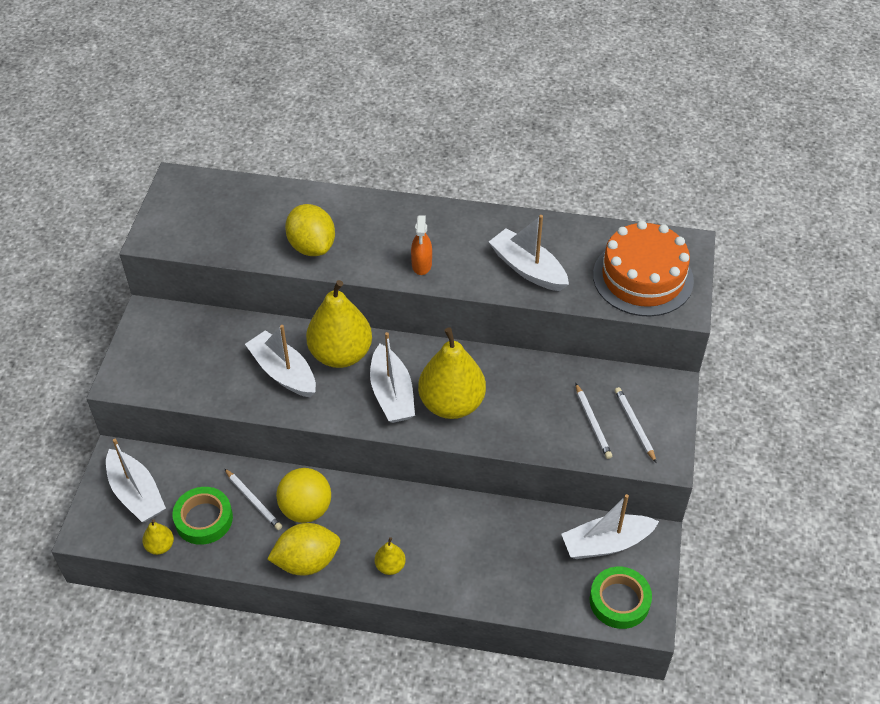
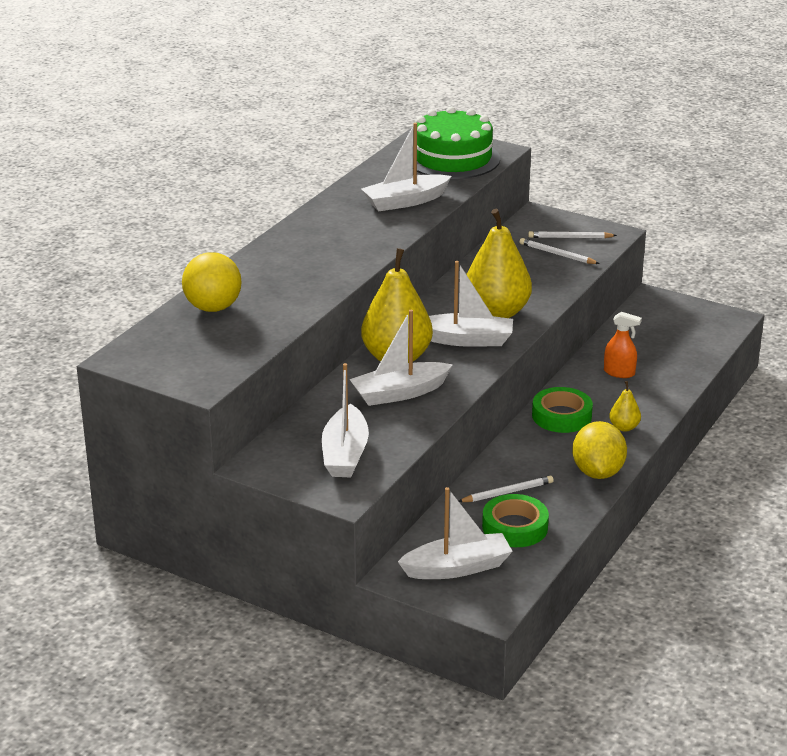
camera: 70 degrees left, 20 degrees down
(160, 546) = (536, 560): yellow pear -> none
(306, 509) = (534, 462): yellow ball -> yellow ball (213, 308)
(312, 246) = (292, 296): yellow lemon -> none
(421, 264) = (362, 247): orange spray bottle -> orange spray bottle (619, 372)
(592, 423) = (557, 254): white pencil -> white pencil turned 150 degrees counterclockwise
(606, 543) = (648, 318): white boat -> white boat (345, 454)
(619, 601) = (708, 325): green tape -> green tape (561, 416)
(643, 278) = (452, 158): orange cake -> green cake

